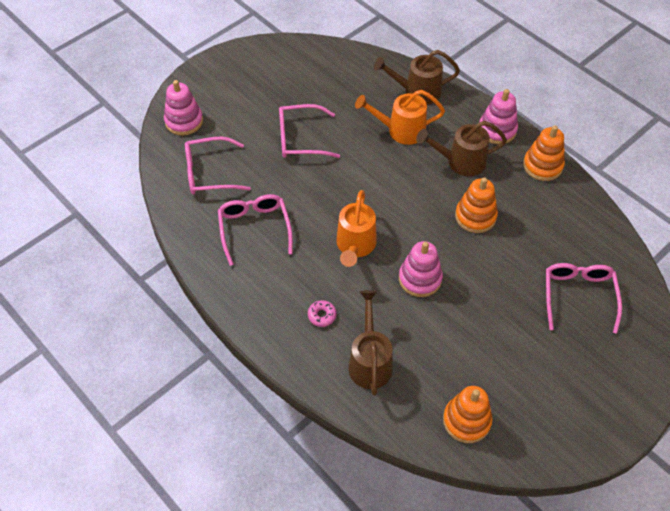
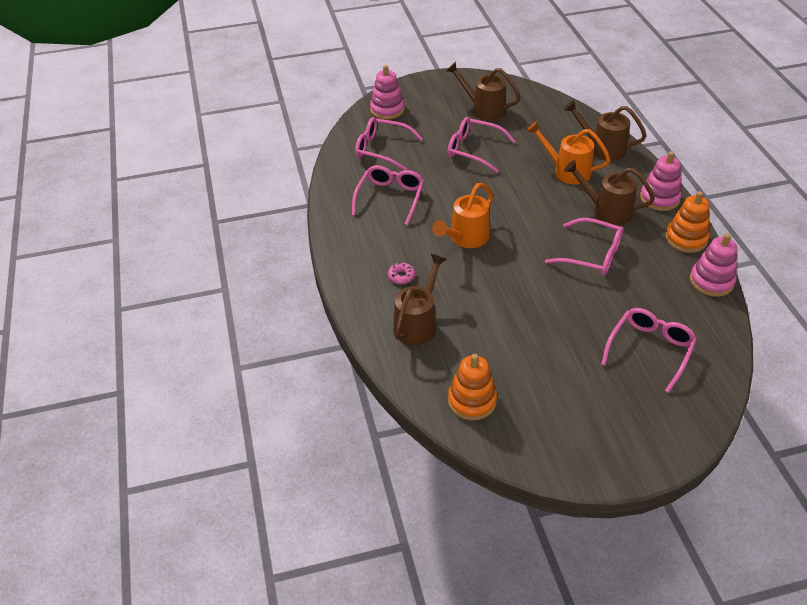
camera: 30 degrees right, 10 degrees down
(280, 85) = (483, 109): none -> brown watering can
(420, 279) = (506, 282): pink stacking toy -> pink stacking toy (711, 281)
(475, 216) = (591, 255): orange stacking toy -> pink glasses

